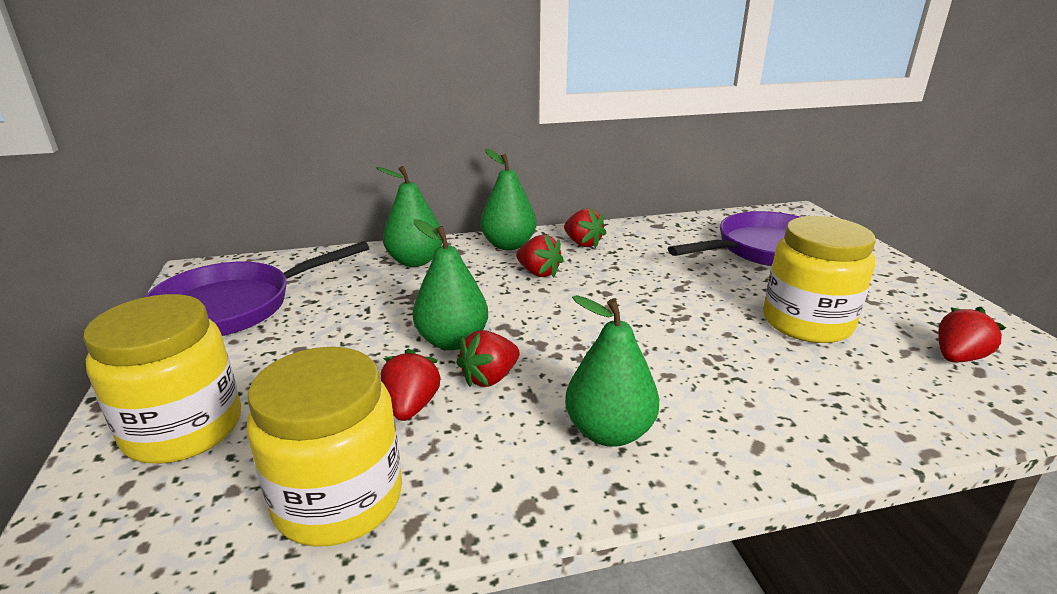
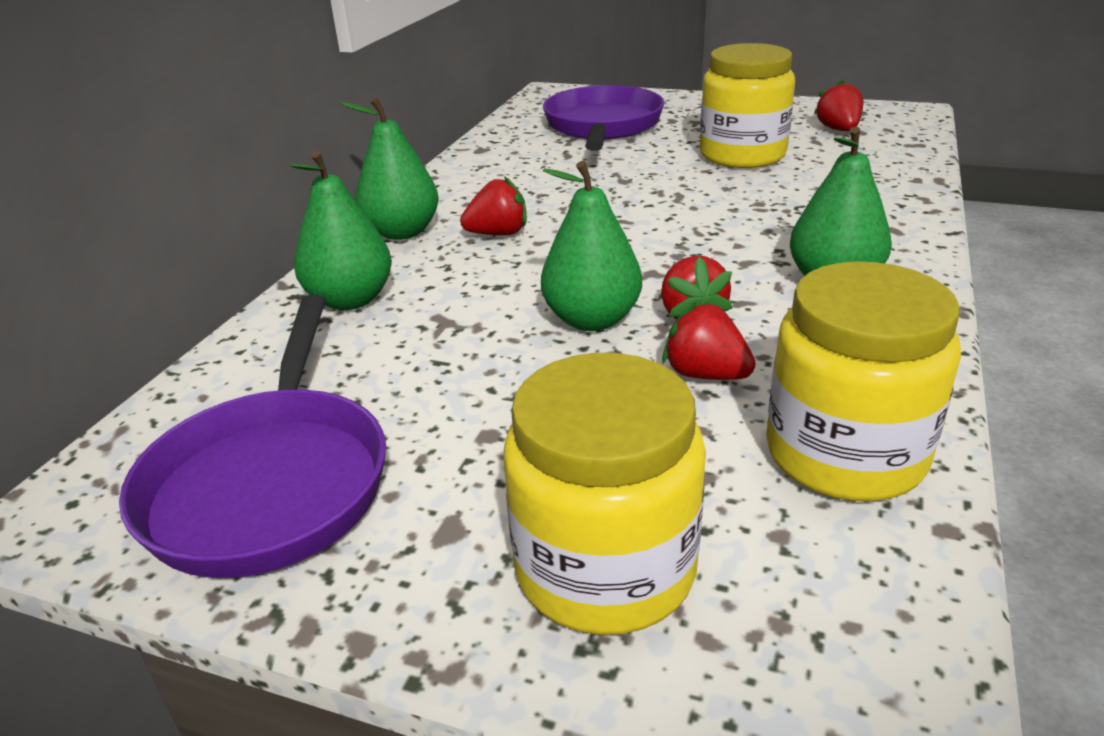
camera: 55 degrees left, 5 degrees up
(582, 243) = (464, 193): red strawberry -> none

